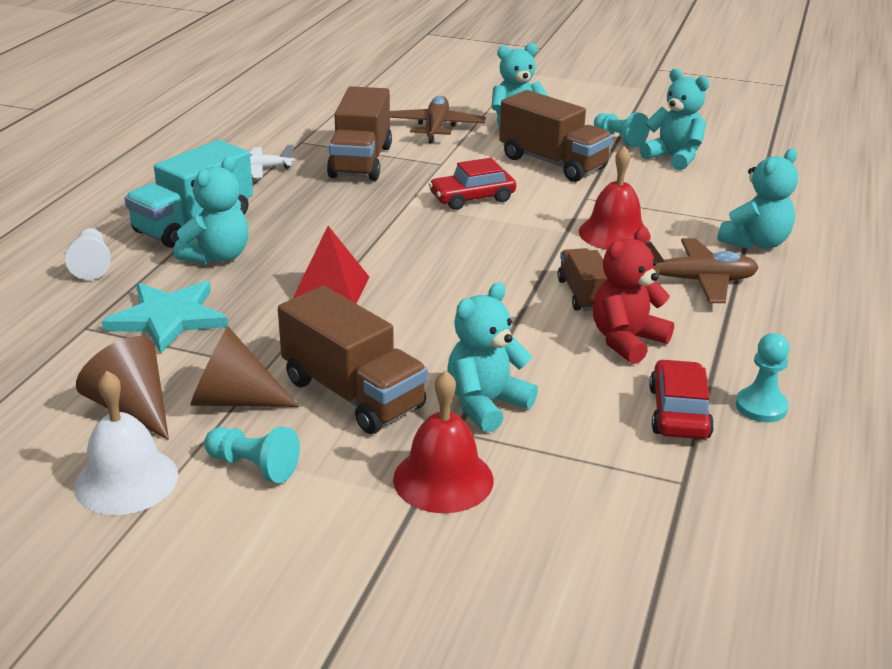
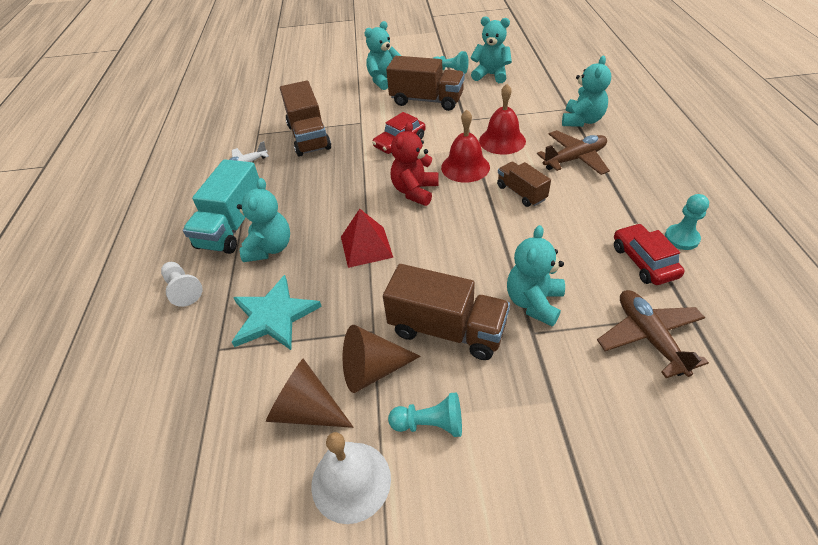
camera: 20 degrees left, 15 degrees up
(435, 128) = (336, 96): brown plane -> brown plane (649, 337)
(443, 479) = (557, 377): red bell -> red bell (465, 167)
(626, 341) = (572, 218): red teddy bear -> red teddy bear (415, 191)

